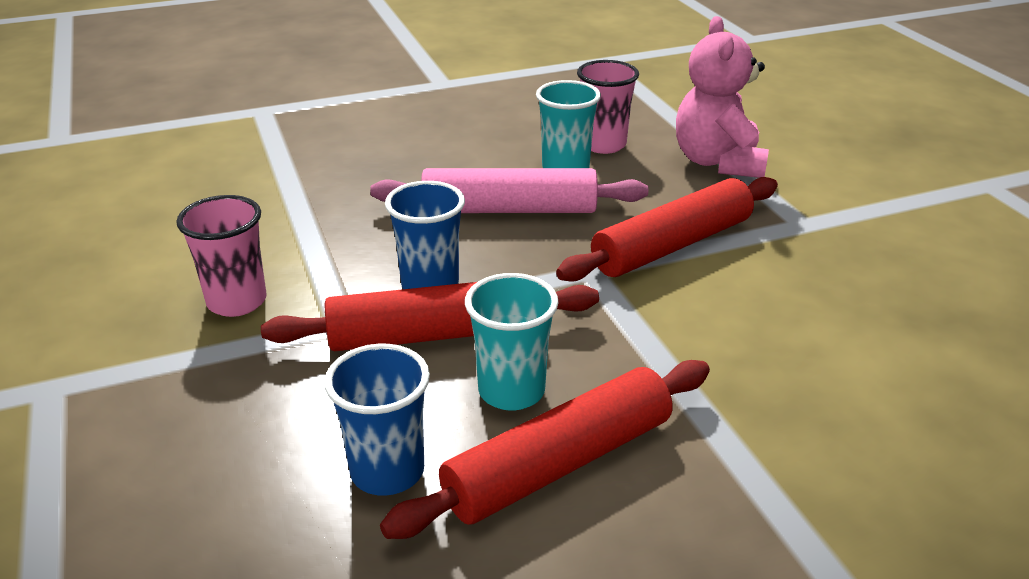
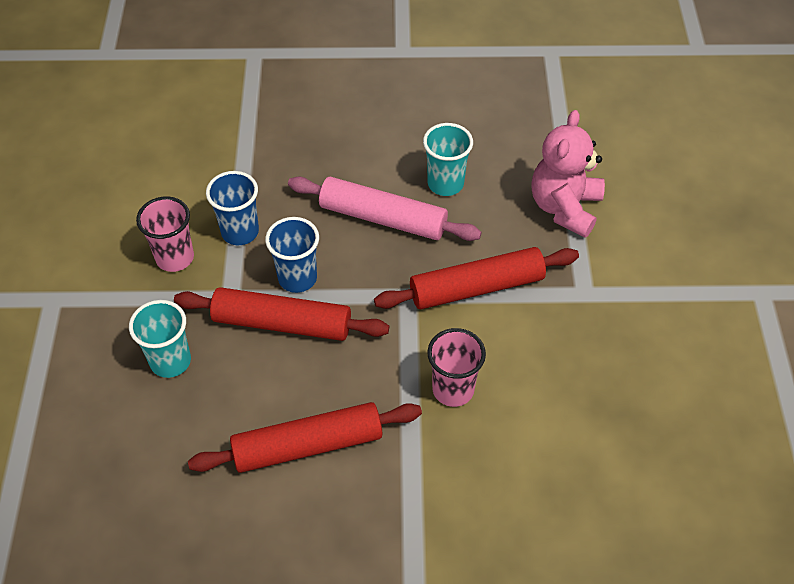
camera: 20 degrees right, 20 degrees up
(387, 472) = (213, 420): blue cup -> blue cup (240, 232)
(511, 391) = (306, 384): turquoise cup -> turquoise cup (170, 361)
(603, 145) = (488, 163): pink cup -> pink cup (453, 389)

